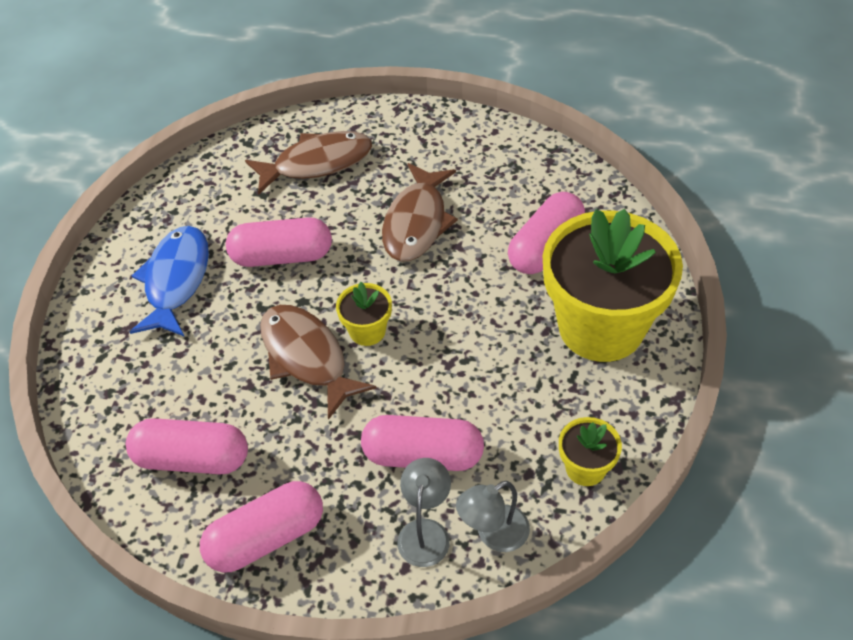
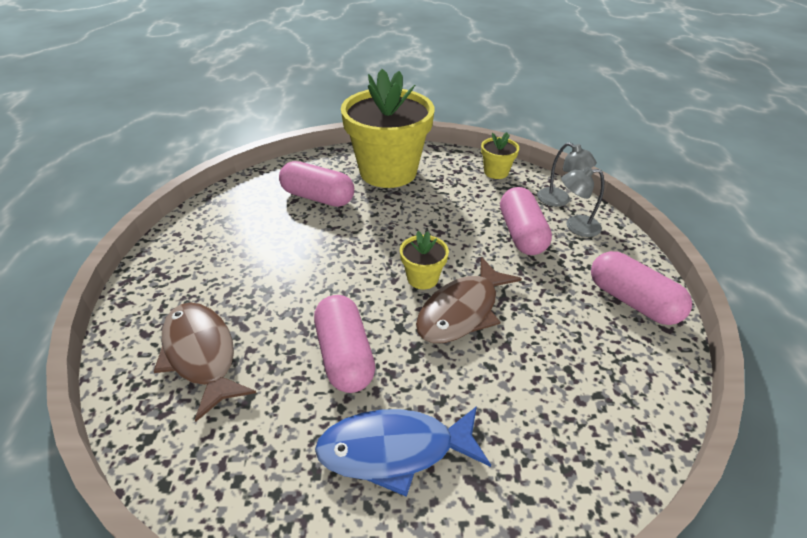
camera: 105 degrees left, 10 degrees down
(192, 458) = (598, 367): pink capsule -> none
(417, 222) = (293, 266): brown fish -> none

